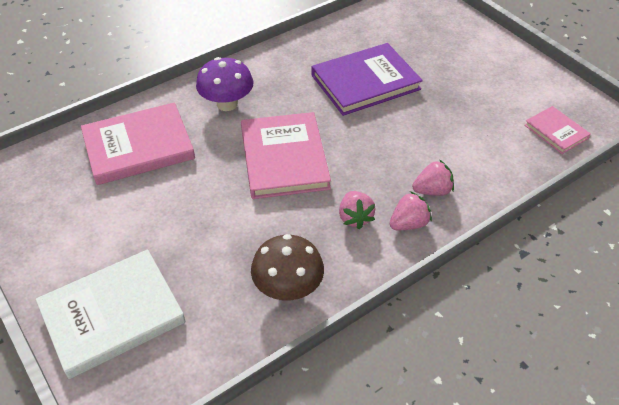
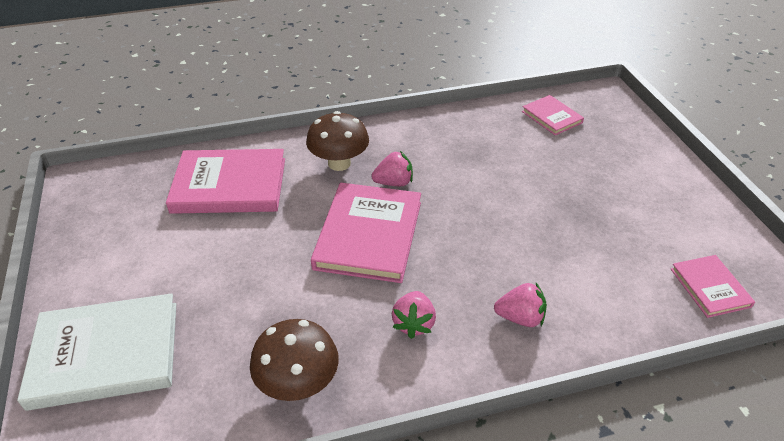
camera: 20 degrees right, 5 degrees down
(227, 104) = (339, 163): purple mushroom -> brown mushroom
(365, 82) = (498, 174): purple book -> none
(386, 23) = (552, 117): none -> pink book
(408, 224) = (473, 349): pink strawberry -> pink strawberry (394, 183)

